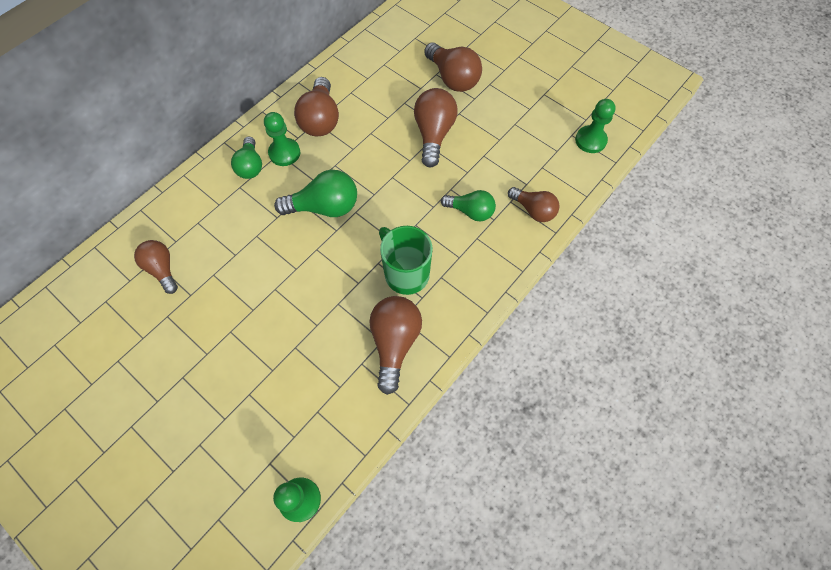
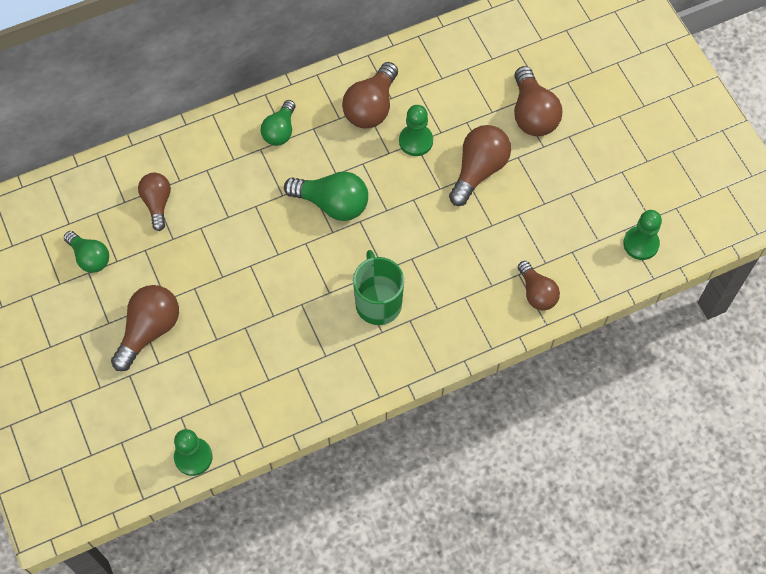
camera: 25 degrees right, 0 degrees up
(284, 153) = (319, 130): green pawn -> green pawn (416, 141)
(394, 343) = (335, 363): brown light bulb -> brown light bulb (149, 330)
(470, 211) = (473, 268): green light bulb -> green light bulb (90, 257)

